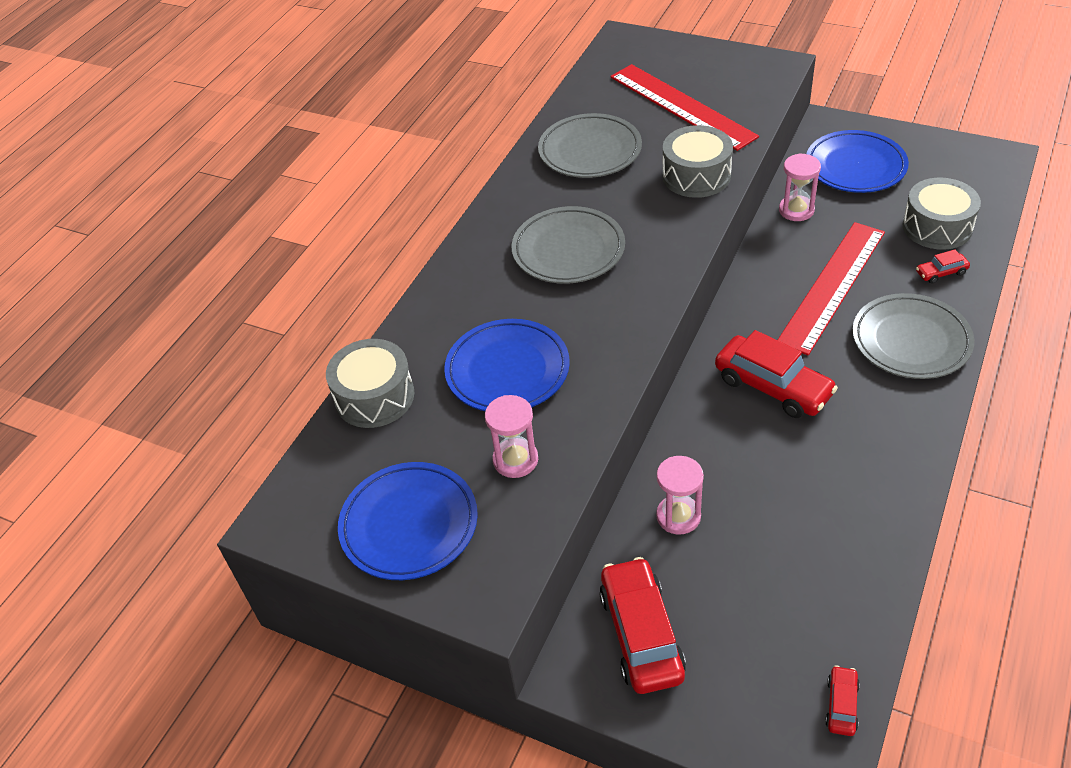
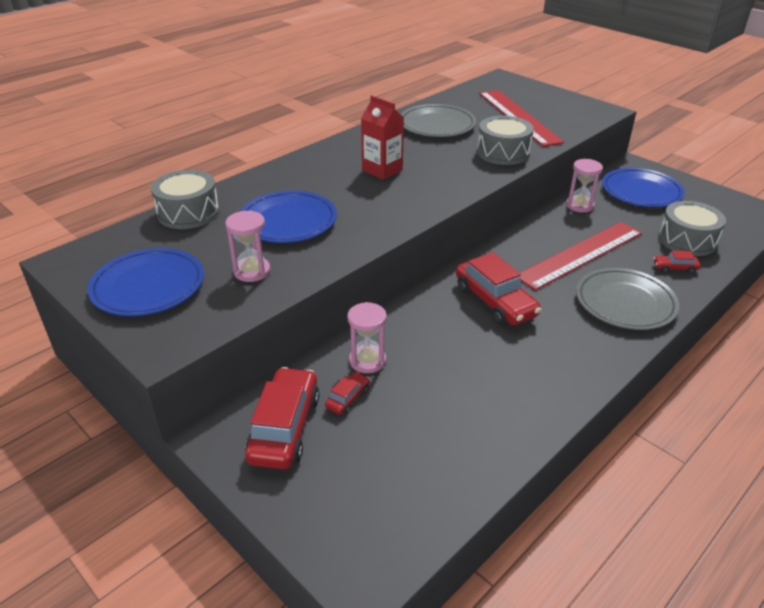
camera: 15 degrees right, 10 degrees down
(568, 250) = (382, 170): grey plate -> red carton
(841, 705) = (412, 534): red car -> red car (348, 398)

